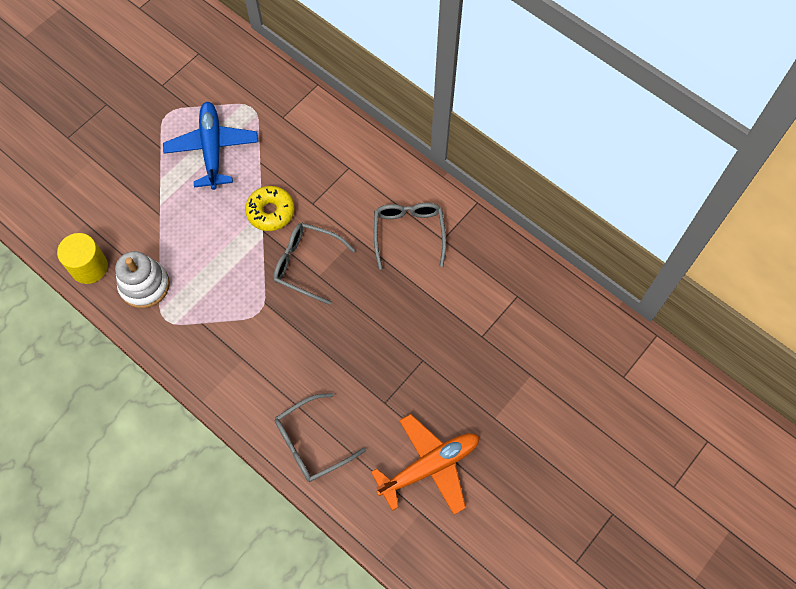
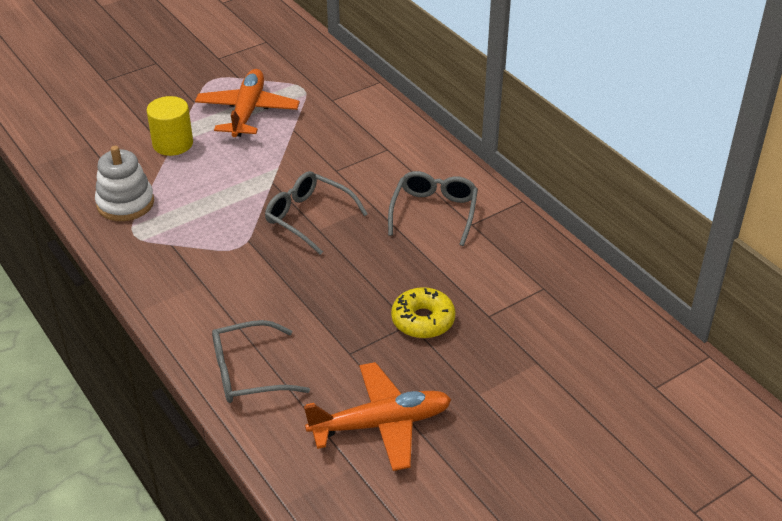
camera: 15 degrees right, 25 degrees down
(89, 267) = (75, 179): yellow cylinder -> yellow cylinder (172, 144)
(212, 149) = (247, 111): blue plane -> orange plane
(270, 212) = (287, 169): yellow donut -> yellow donut (423, 320)

